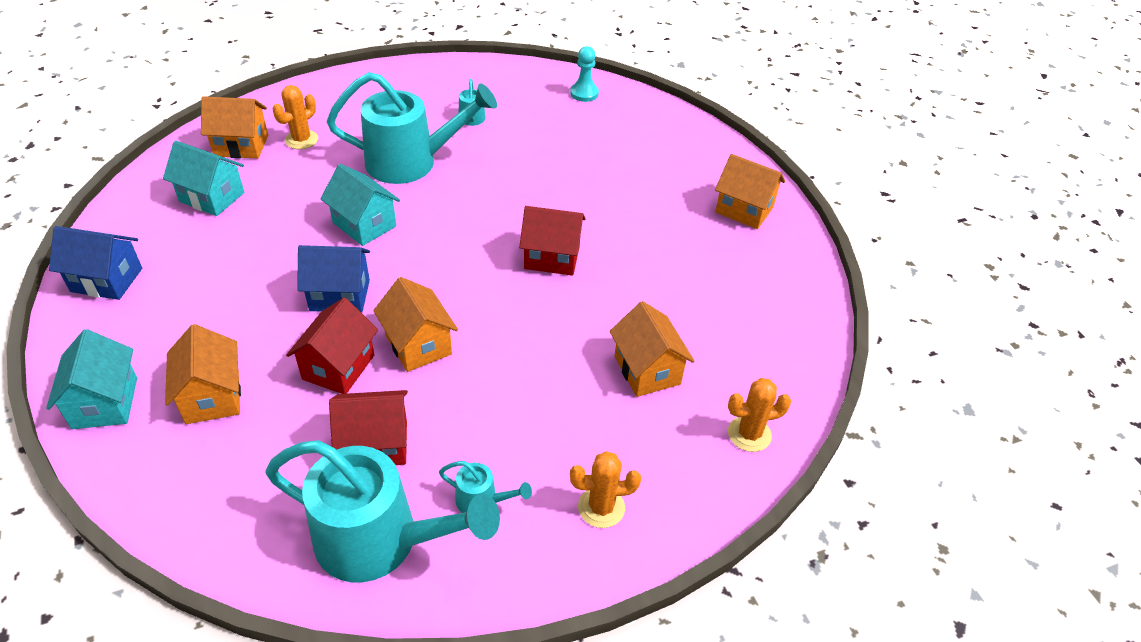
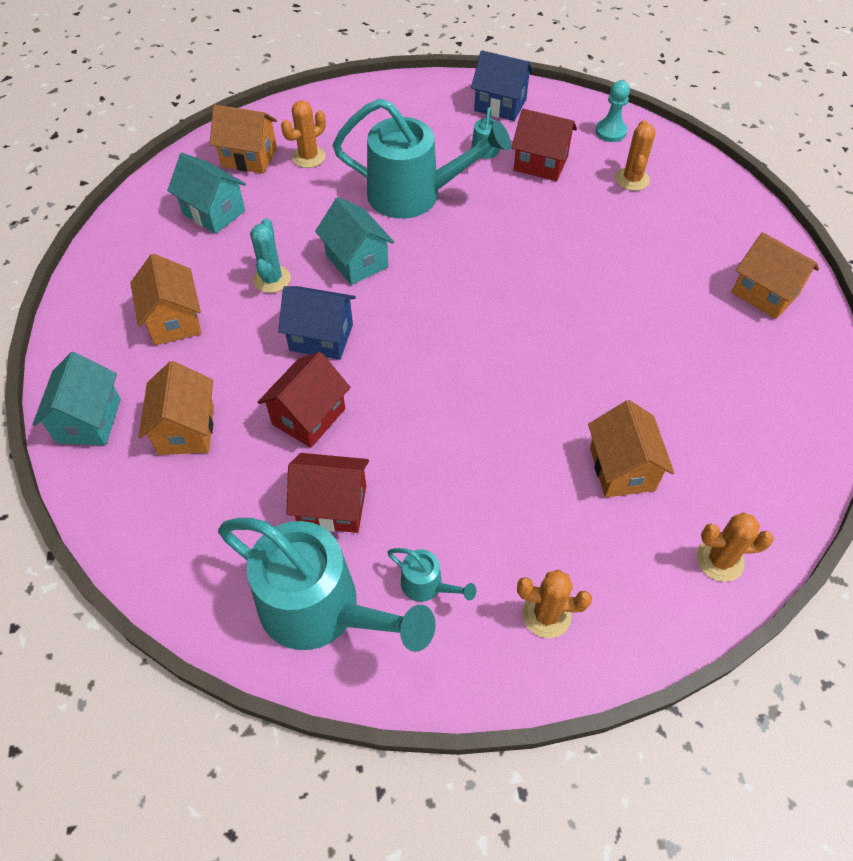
camera: 15 degrees right, 10 degrees up
(107, 280) = (106, 290): blue house -> blue house (500, 105)
(281, 250) = (272, 279): none -> turquoise cactus
(418, 345) = (390, 404): orange house -> orange house (174, 320)
(552, 257) = (543, 324): red house -> red house (540, 163)
(610, 130) = (632, 179): none -> orange cactus

